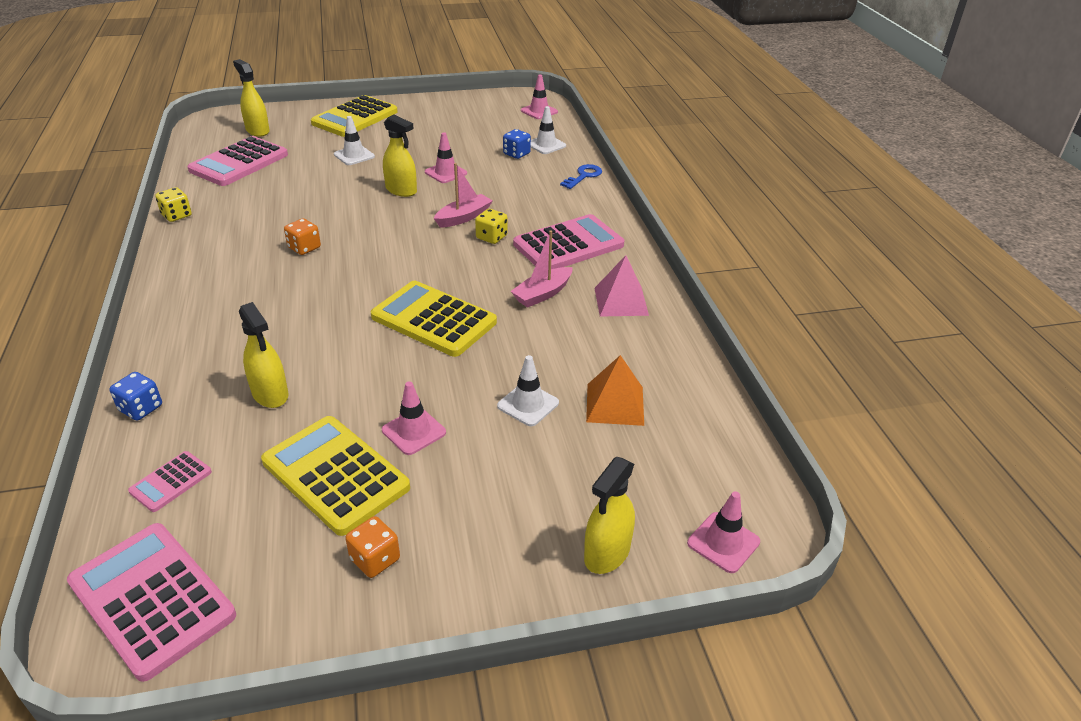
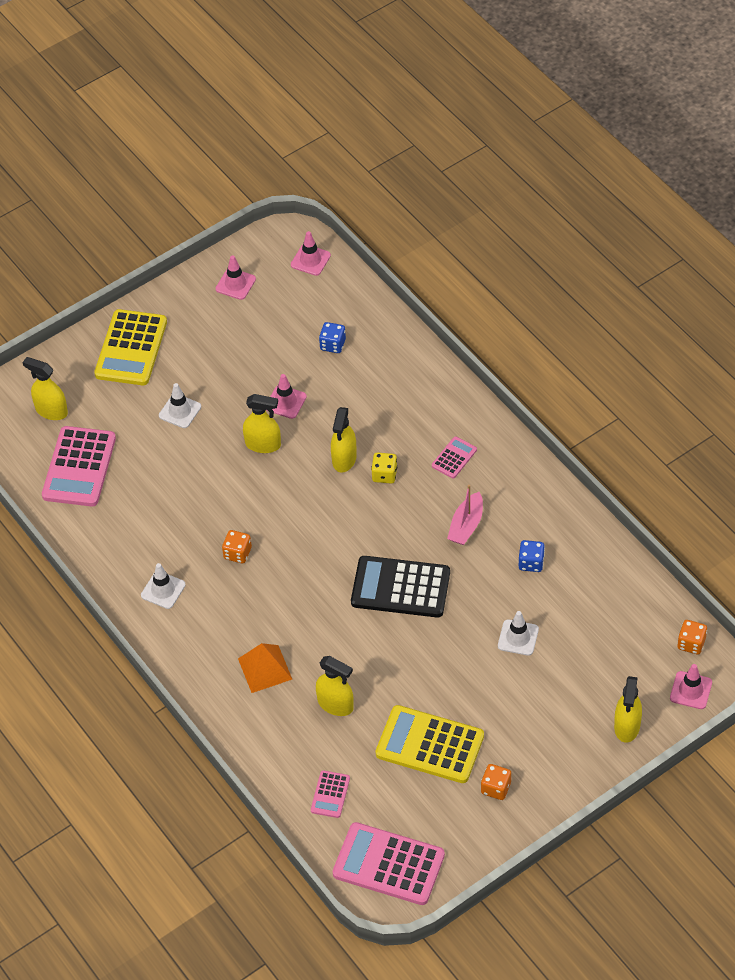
camera: 20 degrees left, 15 degrees up
(141, 408) = (257, 753): blue dice -> blue dice (531, 563)
(176, 215) = (91, 561): yellow dice -> none
(414, 431) = (456, 692): pink traffic cone -> pink traffic cone (235, 284)
(433, 320) = (400, 588): yellow calculator -> black calculator
(463, 217) = (344, 459): pink boat -> yellow spray bottle
(546, 145) = (352, 318): white traffic cone -> white traffic cone (163, 590)
(568, 245) = (454, 458): pink calculator -> pink calculator, size x0.49
(584, 176) = (415, 354): blue key -> none
(615, 404) = (576, 612): orange pyramid -> orange pyramid (265, 668)
(621, 301) = (530, 508): pink pyramid -> none
(749, 487) = (691, 643): none -> orange dice

